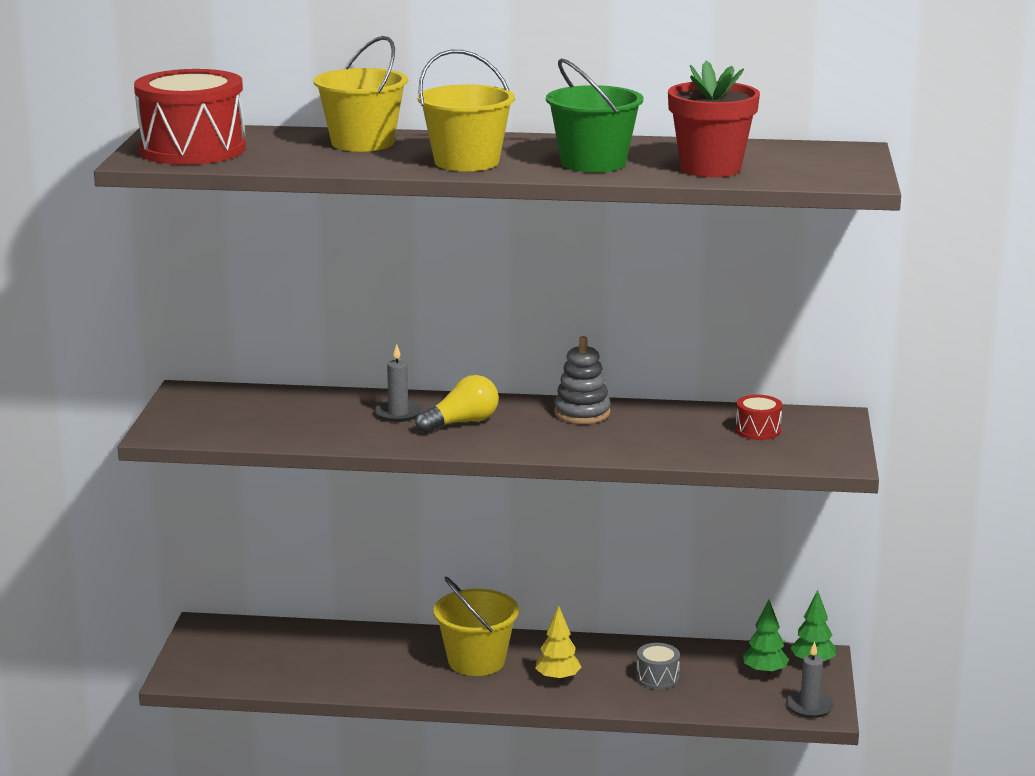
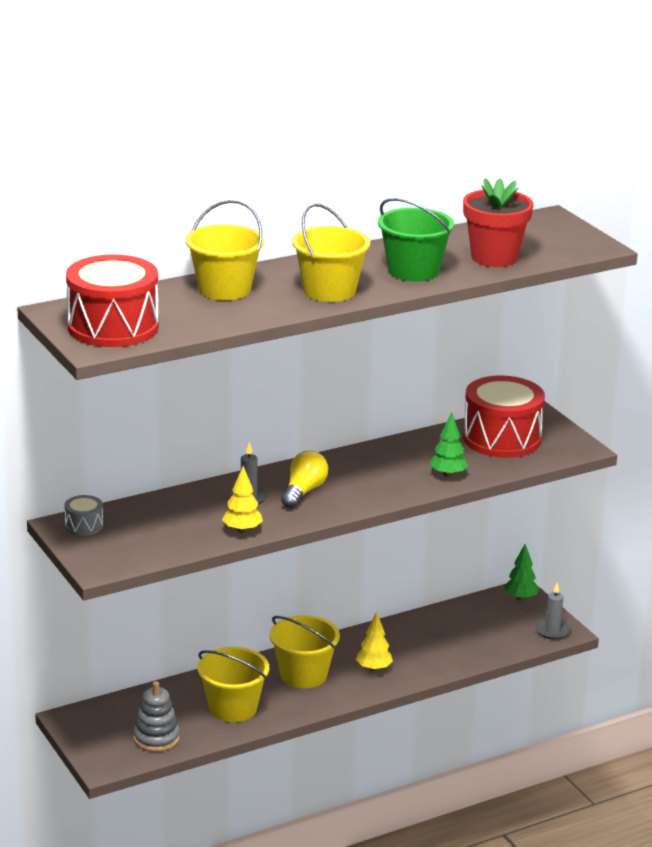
camera: 35 degrees left, 5 degrees up
(345, 439) = (242, 530): none -> yellow tree
(366, 668) = (233, 708): none -> yellow bucket
(582, 413) = (372, 458): grey stacking toy -> grey stacking toy (156, 738)
(657, 678) = (437, 644): grey drum -> grey drum (84, 526)
(758, 430) = (502, 438): red drum -> red drum, size x2.25
(764, 672) = (499, 615): green tree -> green tree (447, 474)

